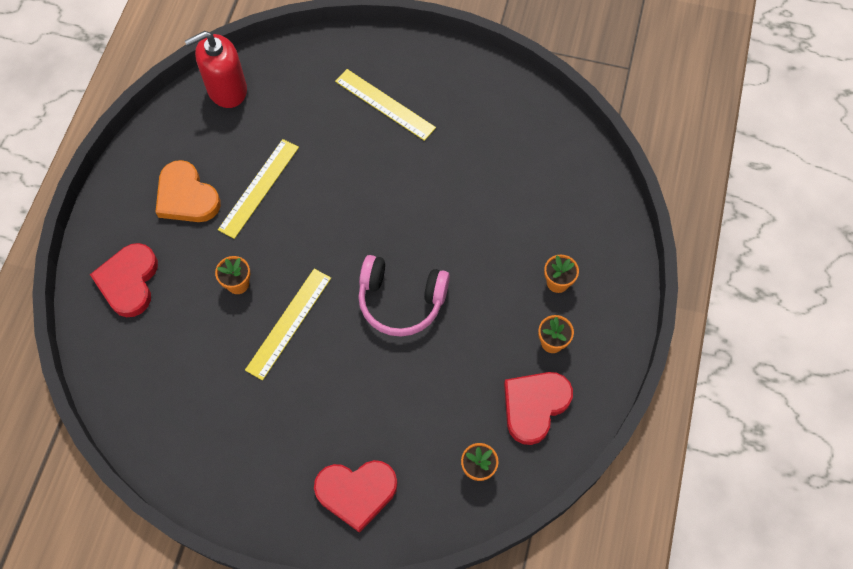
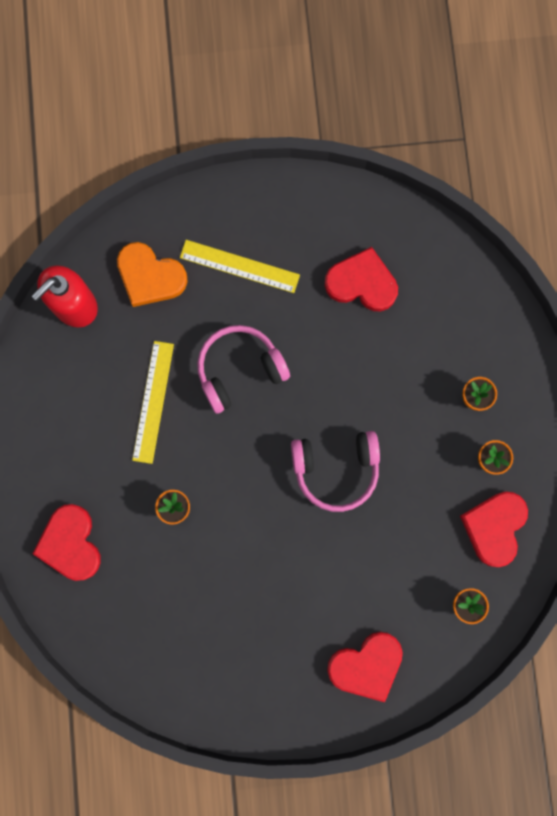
camera: 20 degrees left, 15 degrees up
(186, 196) = (86, 436): orange heart -> orange heart (150, 276)
(289, 323) = (240, 529): yellow ruler -> none
(348, 187) = (239, 370): none -> pink headphones
(489, 152) = (362, 283): none -> red heart

